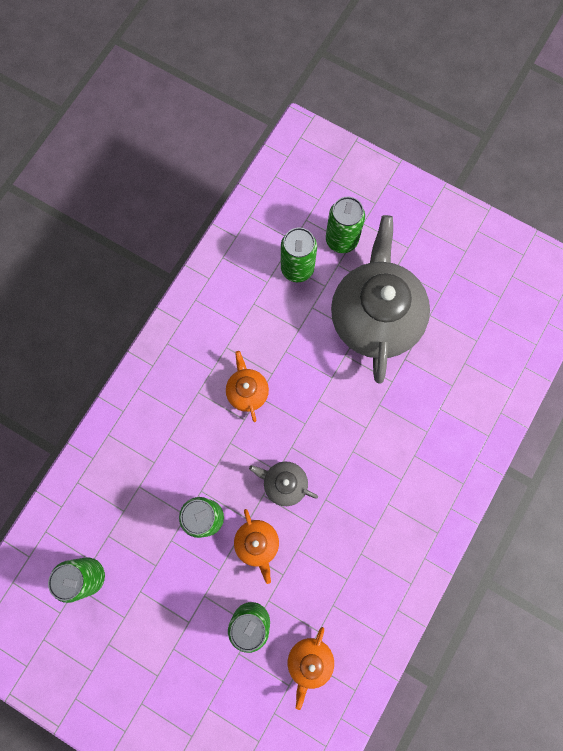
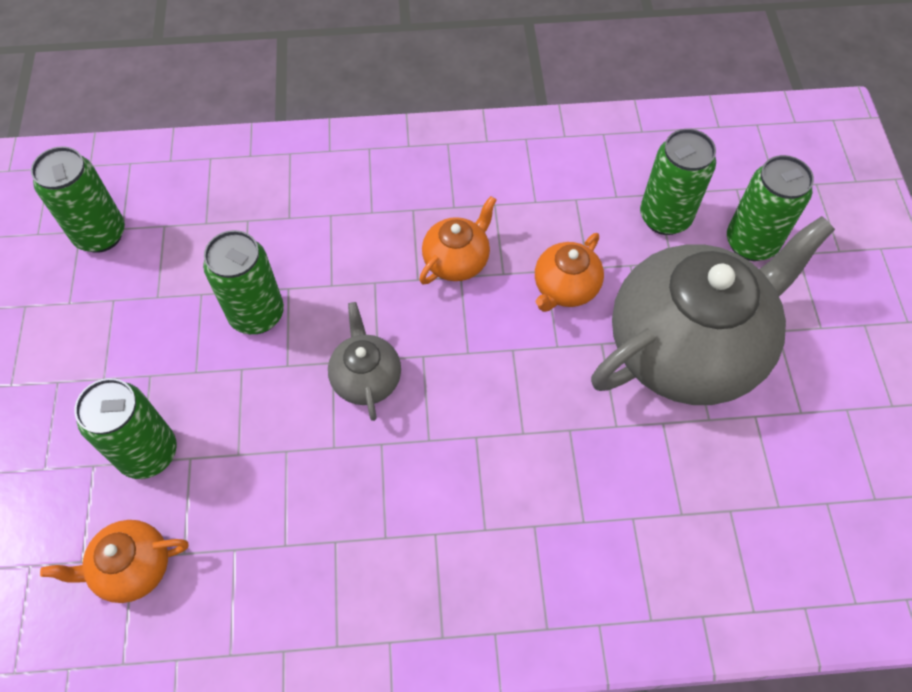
camera: 55 degrees right, 15 degrees down
(257, 544) = (261, 395): orange teapot -> orange teapot (565, 288)

